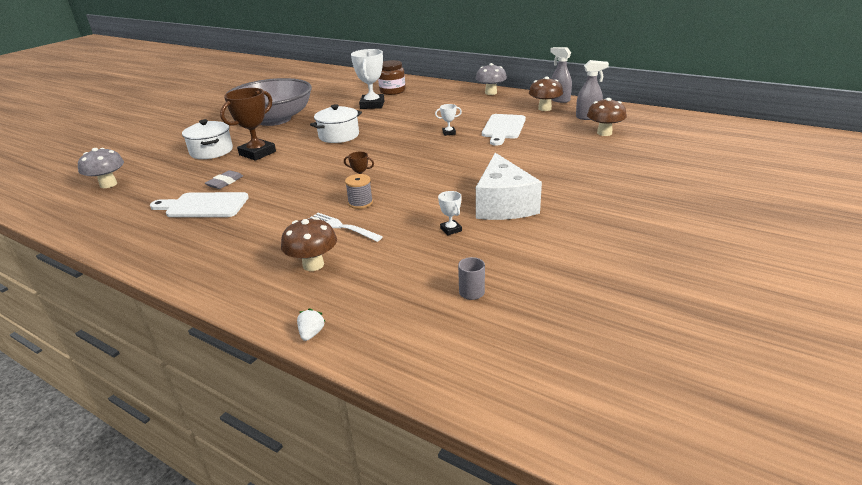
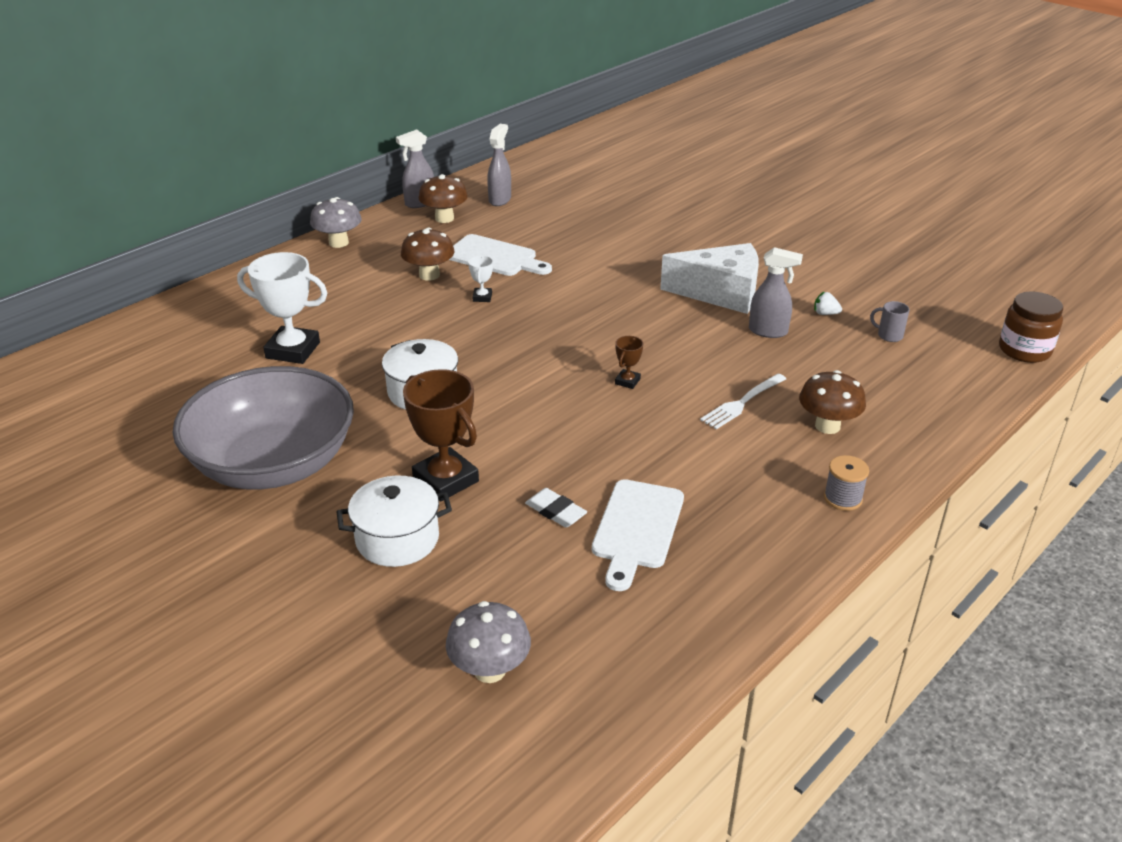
camera: 80 degrees left, 5 degrees up
(225, 182) = (555, 511): grey eraser -> white eraser
(311, 333) = (954, 429): white strawberry -> white strawberry (825, 313)
(360, 203) = (681, 385): grey spool -> grey spool (843, 498)
(392, 91) = (235, 324): brown jar -> brown jar (1024, 350)
(451, 229) = (768, 331): white trophy -> grey spray bottle
(604, 133) = (558, 202): brown mushroom -> brown mushroom (429, 275)

